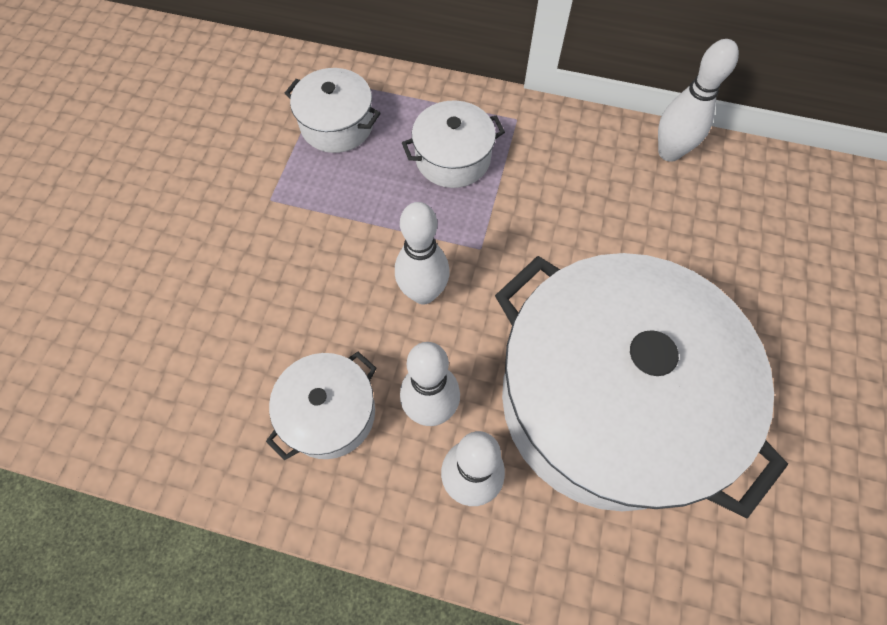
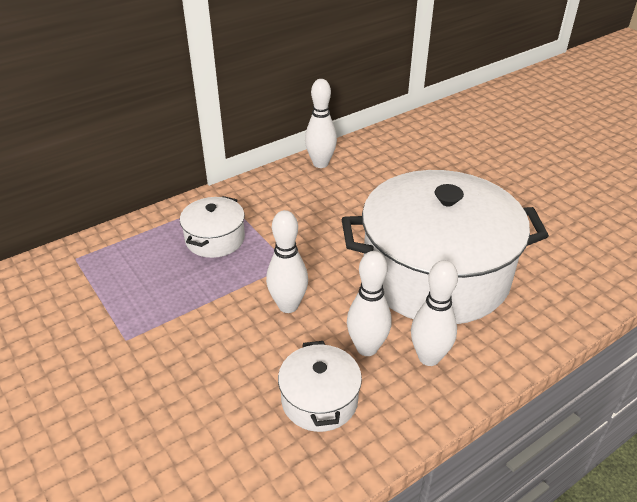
camera: 50 degrees left, 25 degrees down
(337, 125) = (117, 273): white pot -> none

